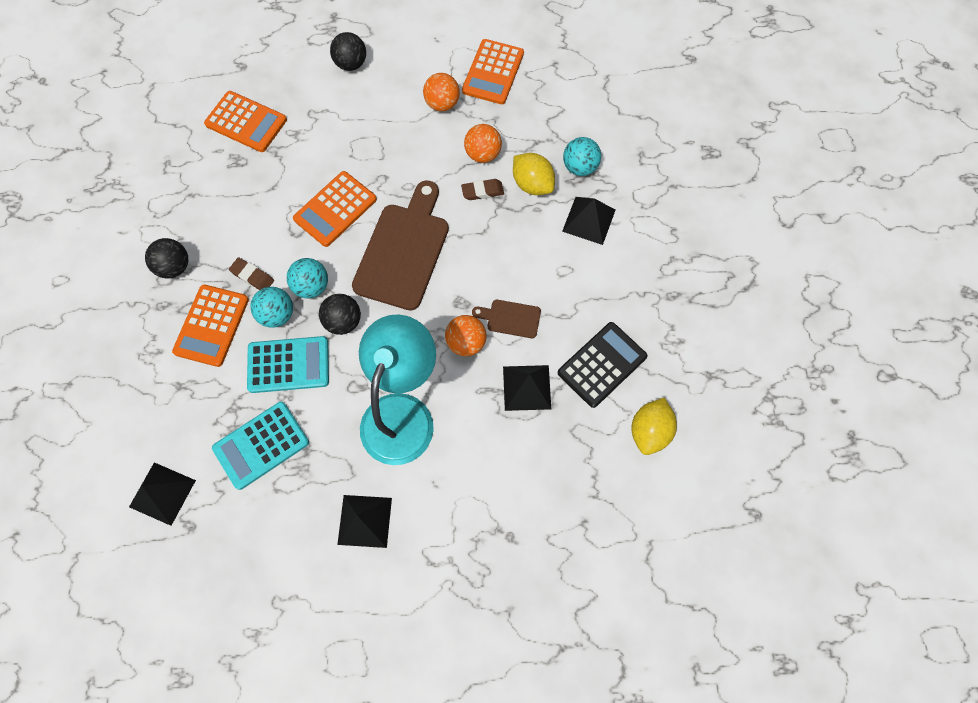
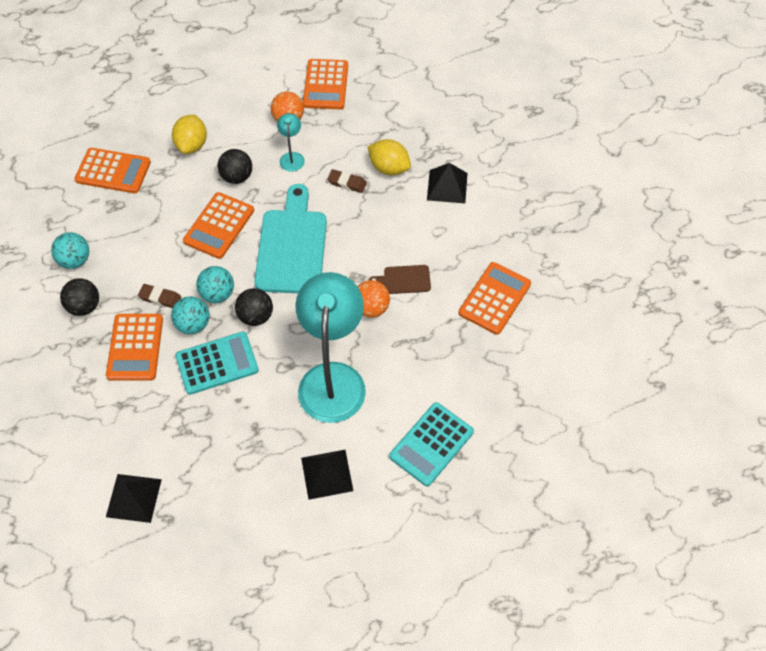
camera: 15 degrees left, 10 degrees down
(261, 445) = (213, 435): turquoise calculator -> turquoise calculator (431, 444)
(351, 64) = (195, 103): black ball -> black ball (237, 177)
(404, 251) = (292, 246): brown cutting board -> turquoise cutting board
(433, 148) = (292, 157): none -> turquoise lamp
(482, 191) = (347, 183): brown eraser -> brown eraser turned 45 degrees clockwise
(483, 154) = (338, 153): orange ball -> none
(527, 387) = (435, 332): black pyramid -> none
(579, 167) = (426, 145): turquoise ball -> turquoise ball (75, 260)
(602, 364) = (494, 298): black calculator -> orange calculator
(649, 431) = (551, 341): yellow lemon -> yellow lemon (192, 145)

